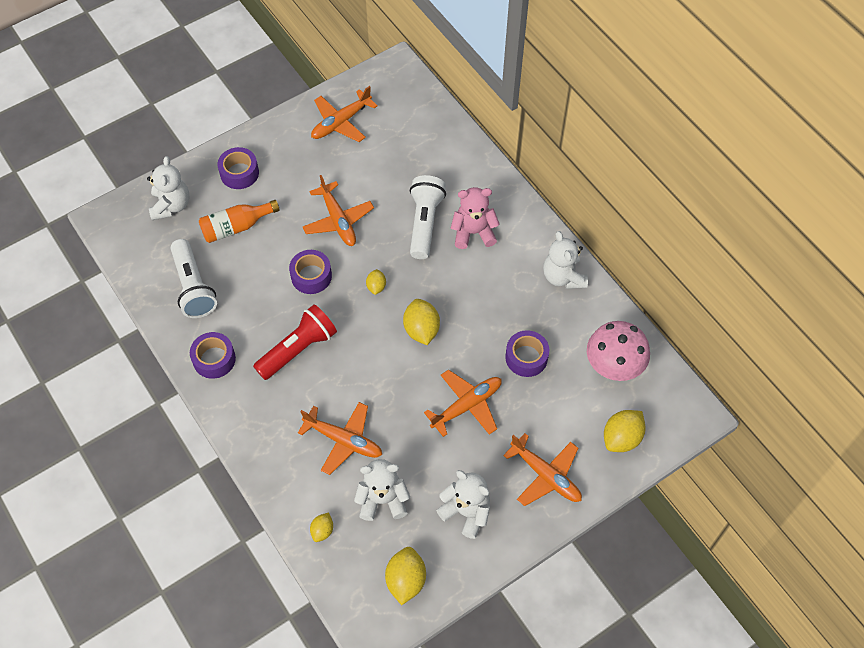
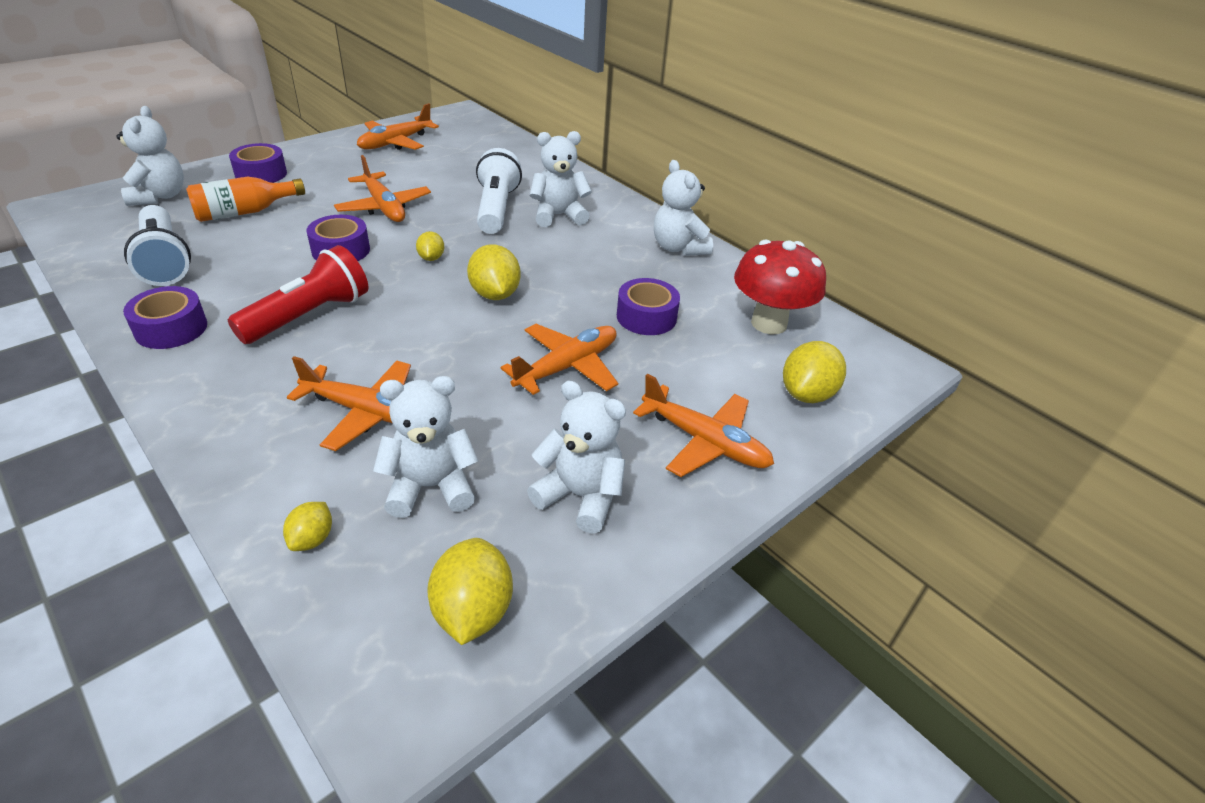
camera: 10 degrees left, 20 degrees down
(473, 232) = (558, 215): pink teddy bear -> white teddy bear
(613, 367) = (768, 323): pink mushroom -> red mushroom

